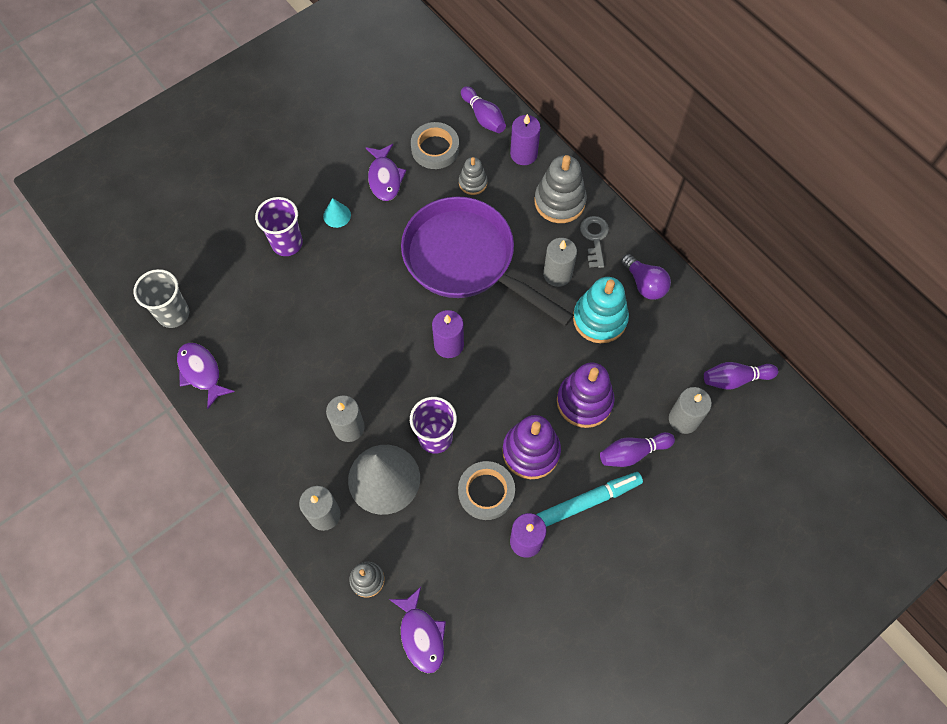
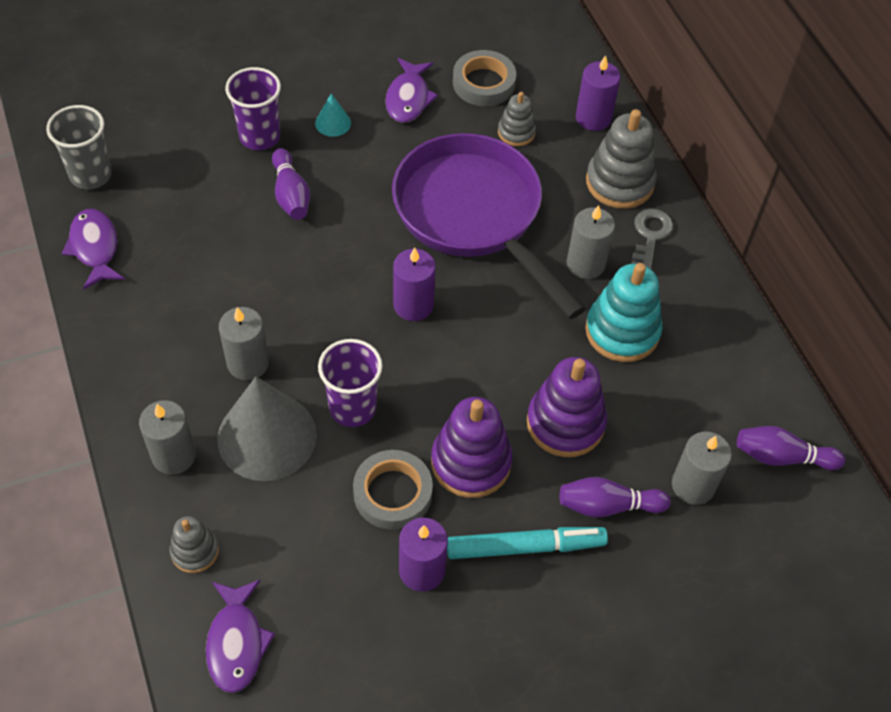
camera: 15 degrees right, 10 degrees down
(483, 117) = (558, 65): purple bowling pin -> purple bowling pin (290, 195)
(644, 284) = (697, 307): purple light bulb -> none

